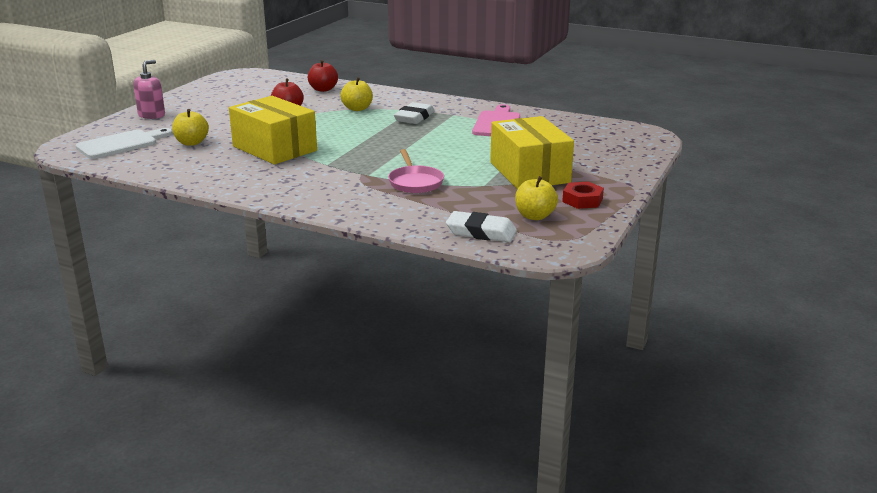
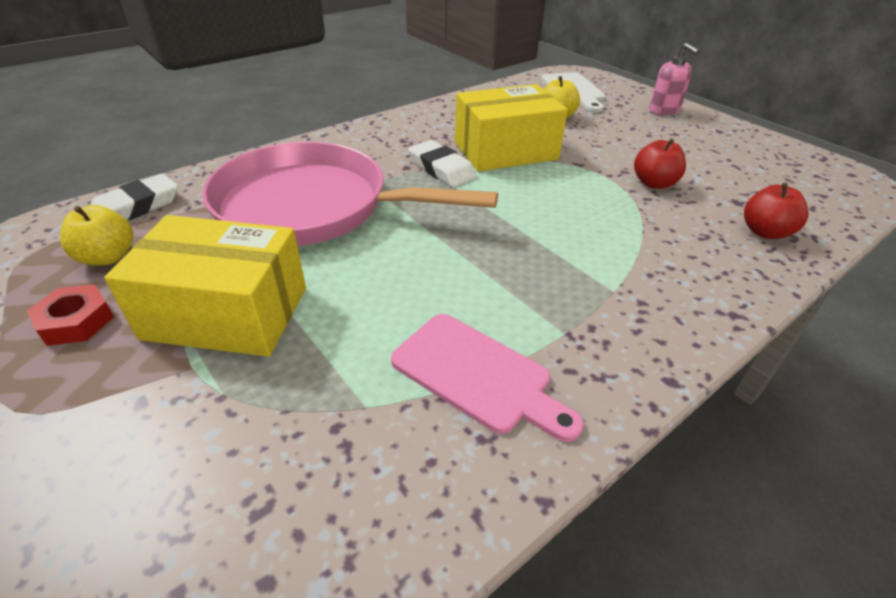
camera: 115 degrees right, 15 degrees up
(357, 109) = (642, 238): yellow apple -> none
(414, 117) = (569, 281): white eraser -> white eraser (441, 169)
(415, 182) = (312, 206): pink pan -> pink pan, size x2.30

